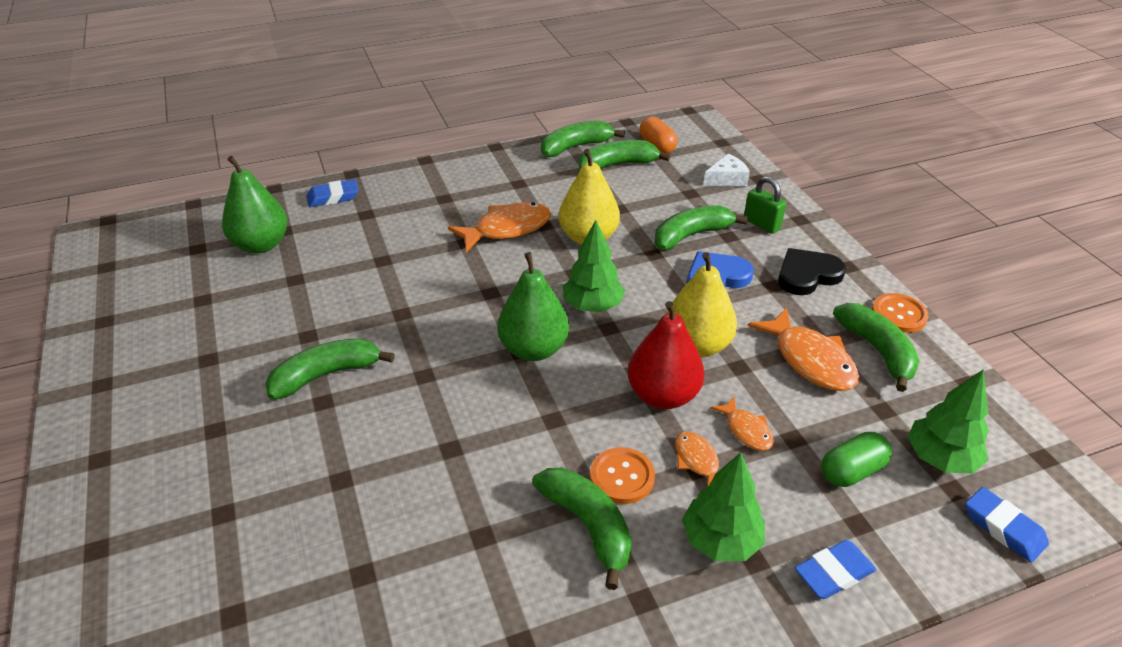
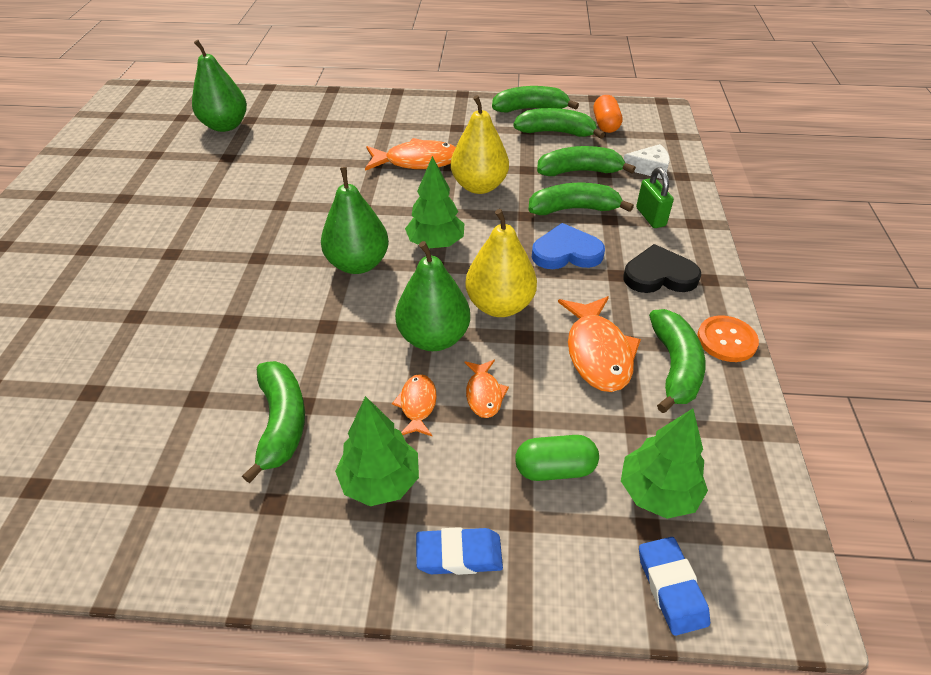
camera: 25 degrees right, 5 degrees up
(326, 375) = (189, 234): green banana -> green banana (579, 171)
(333, 197) = (304, 103): blue eraser -> none
(622, 477) = (342, 393): orange button -> none
(663, 395) = (434, 338): red pear -> green pear

